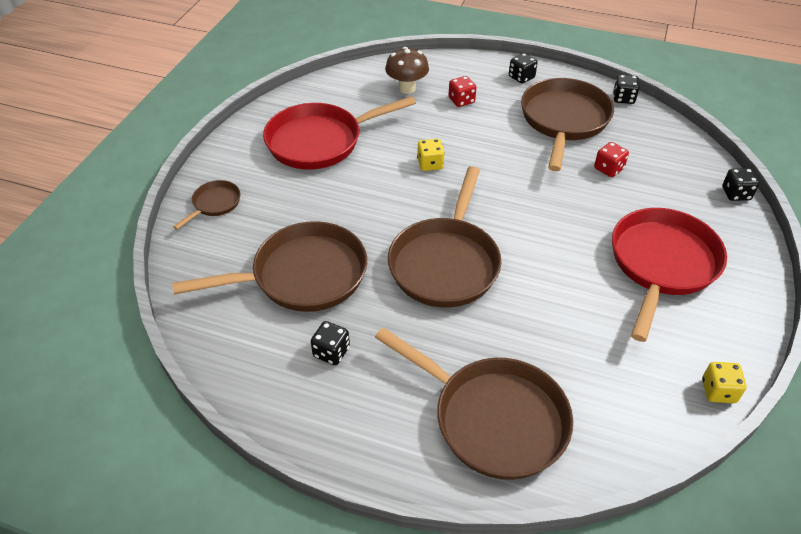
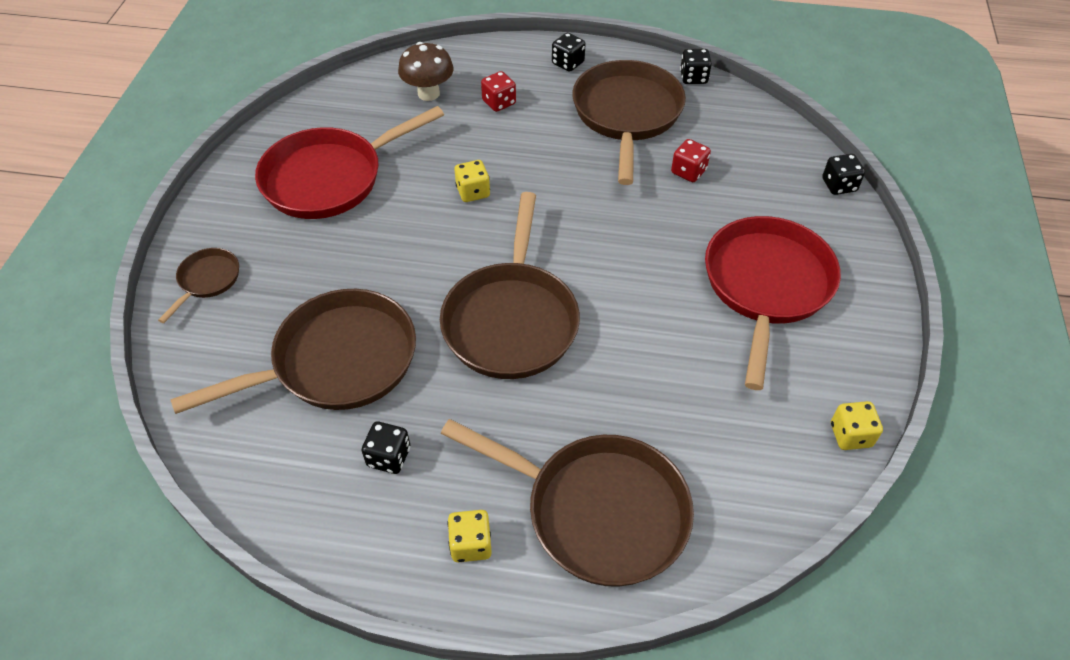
camera: 10 degrees left, 5 degrees up
(385, 428) = (471, 544): none -> yellow dice

